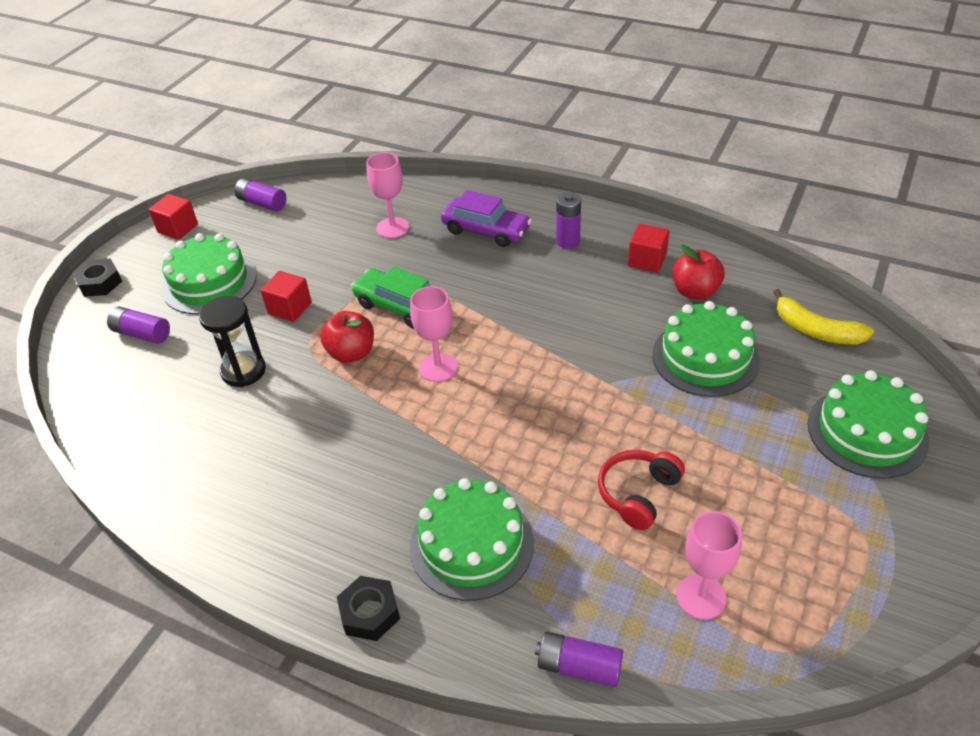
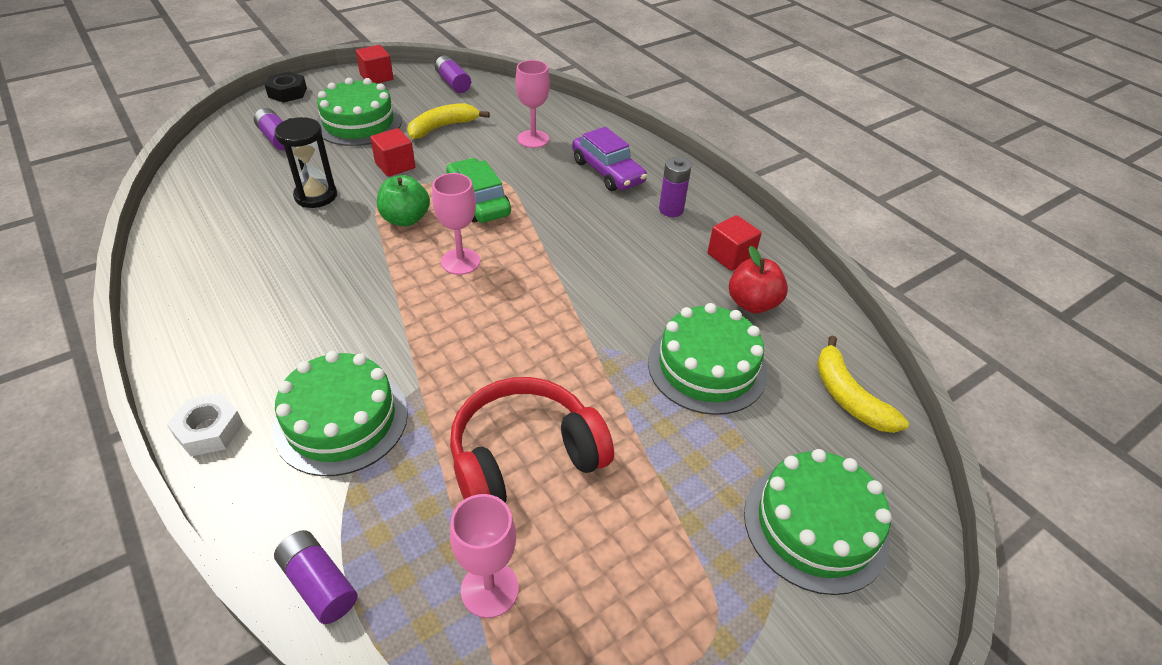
camera: 25 degrees right, 0 degrees up
(297, 252) = (442, 127): none -> yellow banana
(351, 353) = (405, 219): red apple -> green apple
(370, 613) = (209, 430): black nut -> white nut
(638, 494) = (524, 457): red headphones -> red headphones, size x1.61

